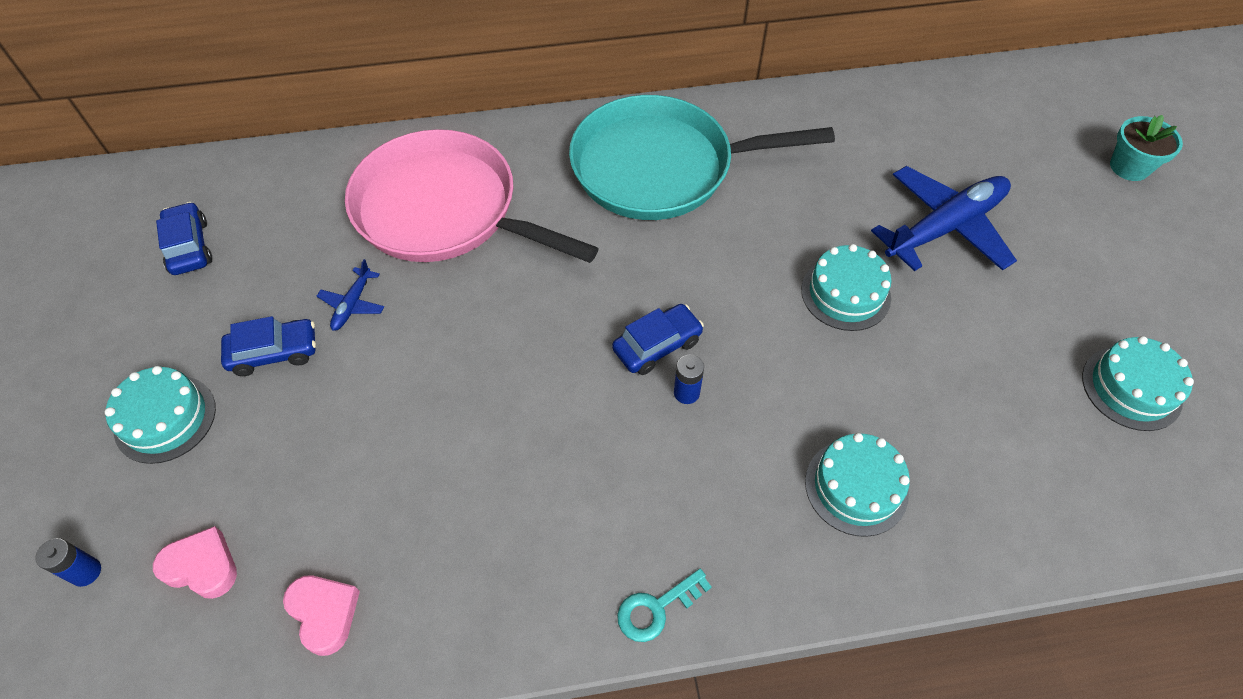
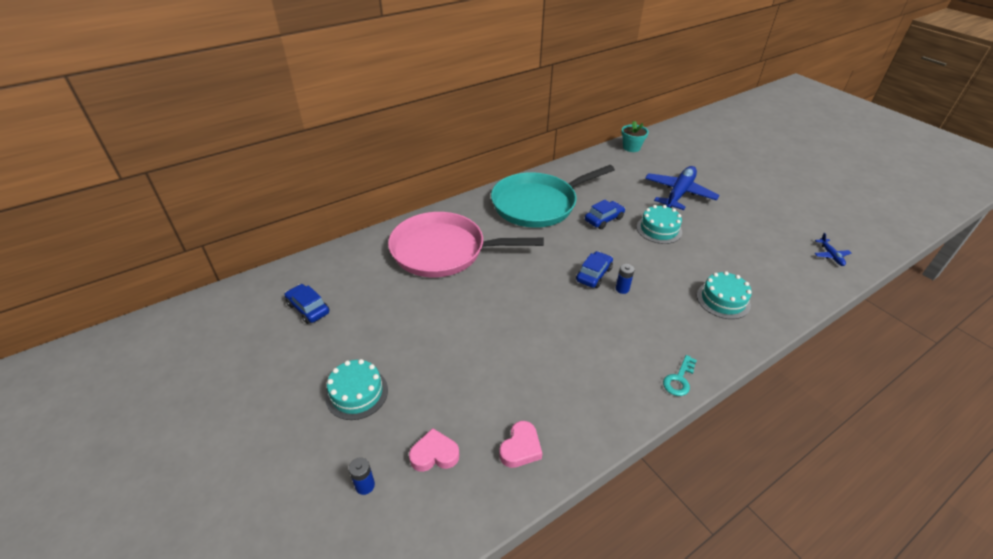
camera: 25 degrees left, 15 degrees down
(274, 352) = (398, 341): blue car -> blue car (604, 219)
(324, 613) = (520, 448): pink heart -> pink heart turned 90 degrees clockwise
(353, 304) = (426, 305): blue plane -> blue plane (830, 255)
(1129, 167) = (730, 153): turquoise flower pot -> turquoise flower pot (631, 147)
(1131, 388) = (795, 229): turquoise cake -> none

